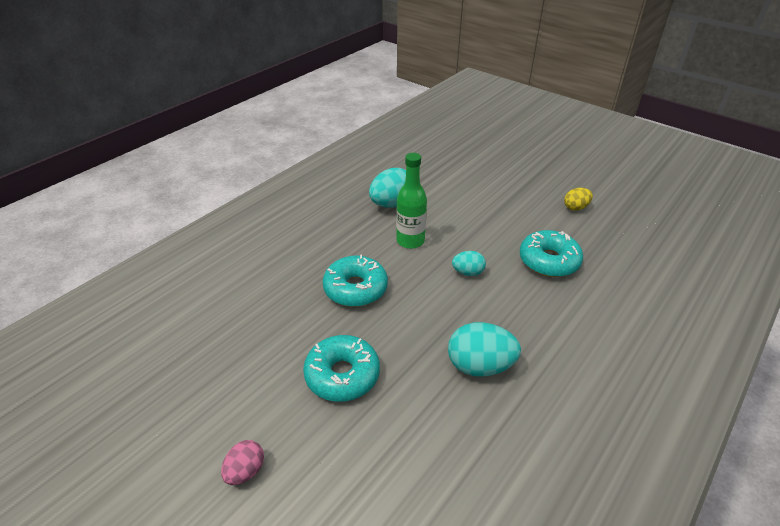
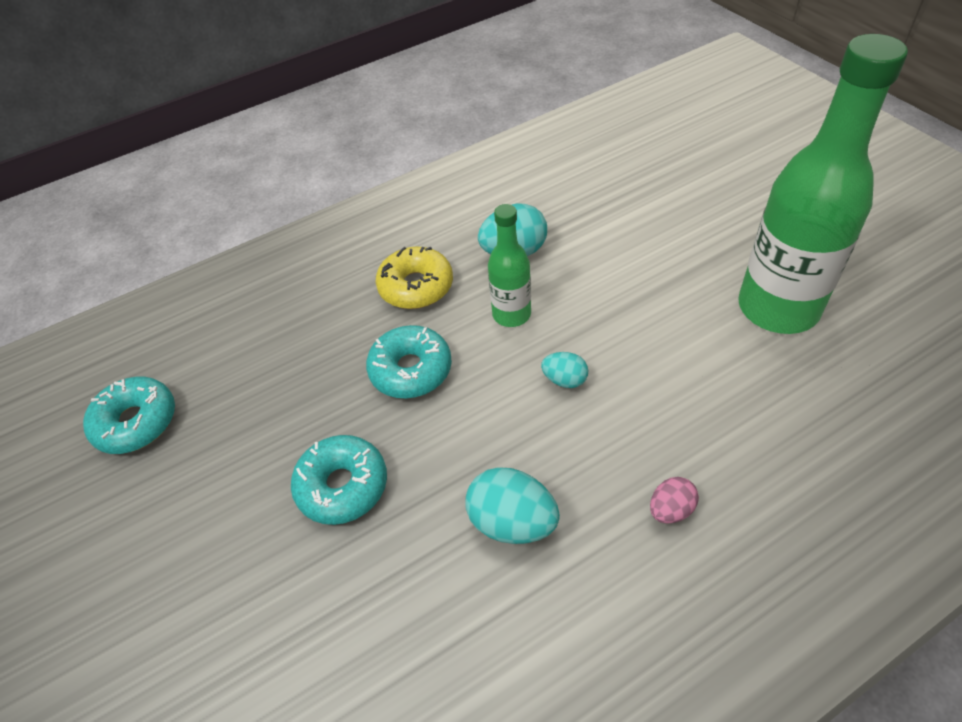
camera: 25 degrees right, 10 degrees up
(245, 471) = (191, 574): pink egg -> pink egg (670, 509)
(332, 236) = (416, 286): none -> yellow donut
(549, 261) = (689, 388): turquoise donut -> turquoise donut (136, 422)
(575, 207) = (778, 308): yellow egg -> green bottle

